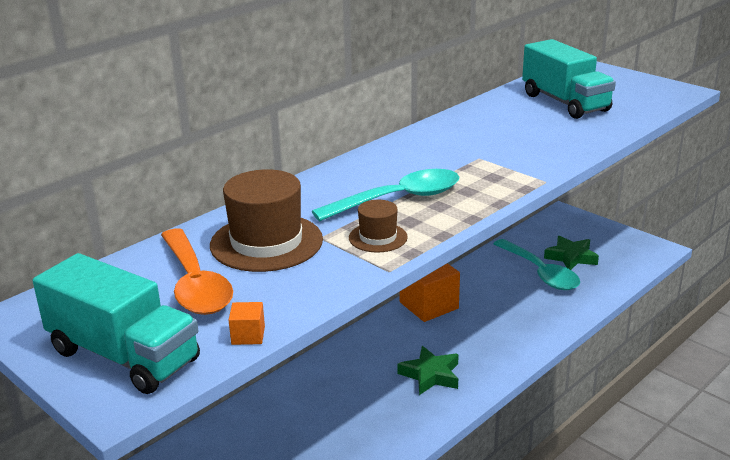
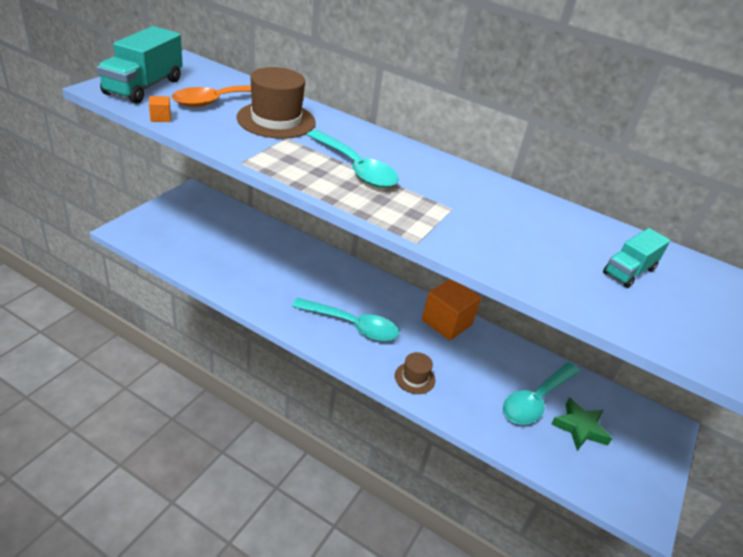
camera: 70 degrees right, 10 degrees up
(378, 237) = (290, 159): brown hat -> brown hat (414, 378)
(430, 375) = (352, 325): green star -> turquoise spoon
(565, 102) = (629, 271): turquoise truck -> turquoise truck, size x0.59

